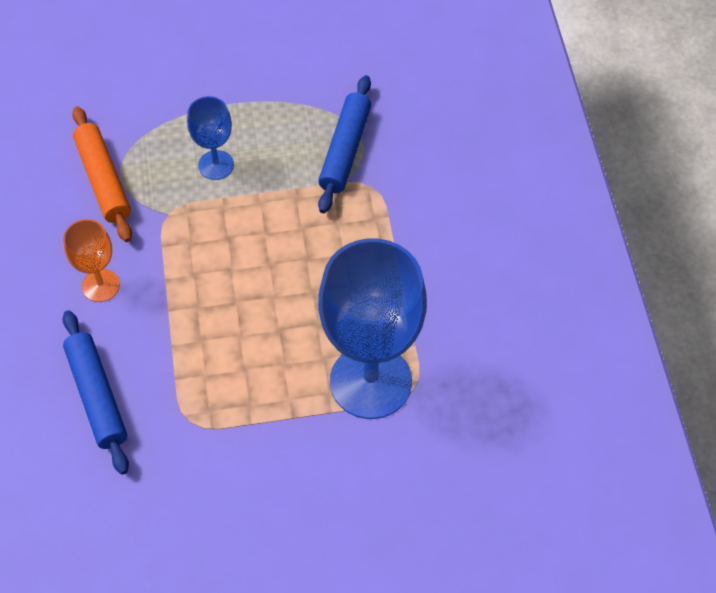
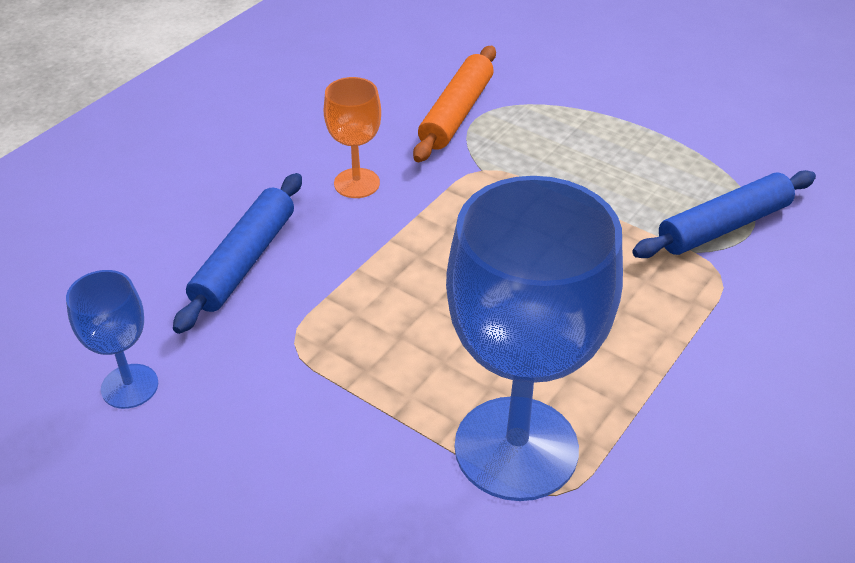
camera: 45 degrees right, 15 degrees down
(216, 165) = (572, 161): blue goblet -> blue goblet (129, 386)

